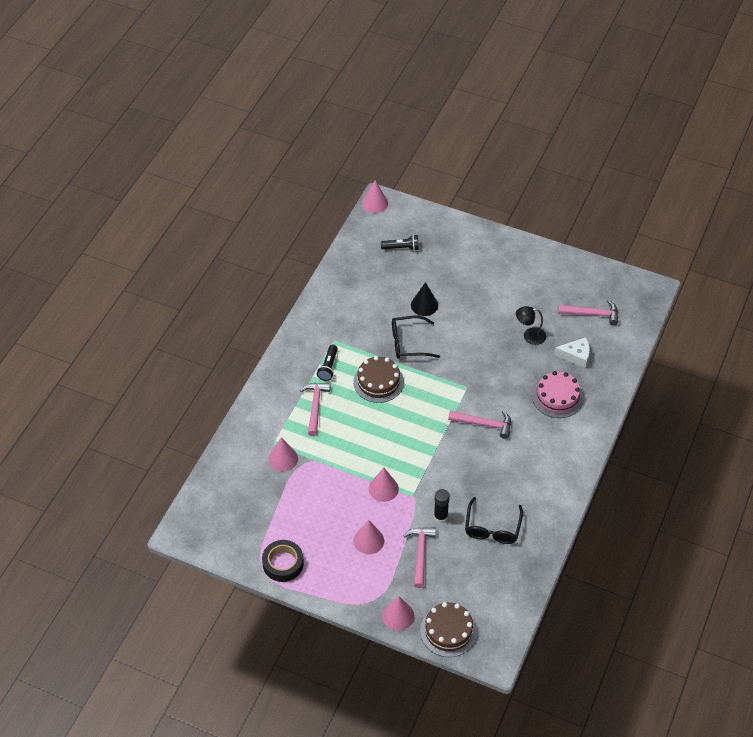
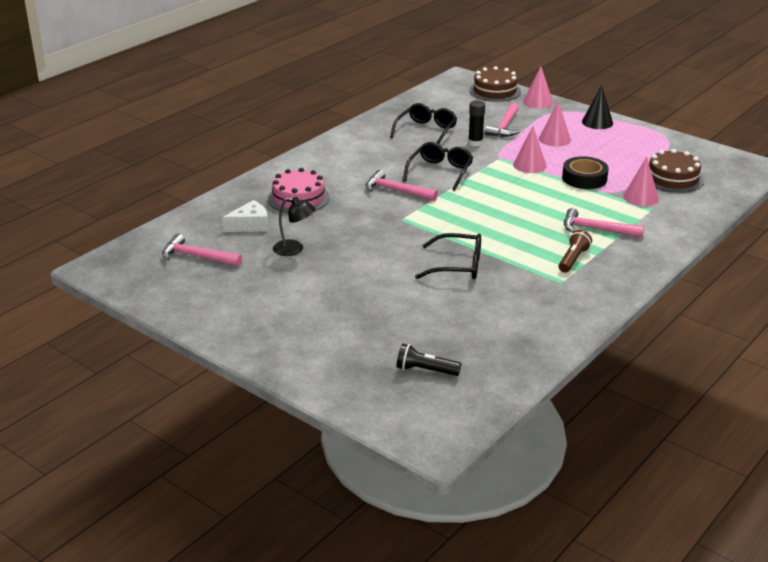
camera: 165 degrees left, 20 degrees down
(283, 563) = (645, 137): black tape -> black tape (584, 178)
(315, 406) = (596, 229): pink hammer -> pink hammer turned 90 degrees clockwise
(328, 367) = (573, 259): black flashlight -> brown flashlight
(375, 203) = (447, 443): pink cone -> none
(378, 382) = (510, 238): brown cake -> brown cake (673, 178)
(424, 305) = (419, 299): black cone -> black cone (597, 122)
(457, 460) = (440, 172): none -> black glasses
(576, 356) = (250, 225): white cheese -> white cheese turned 135 degrees clockwise

